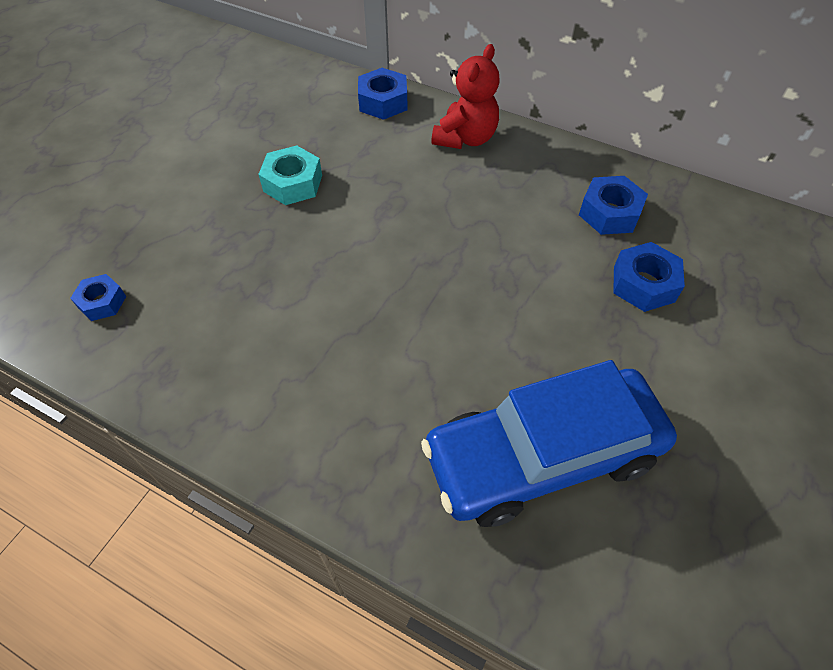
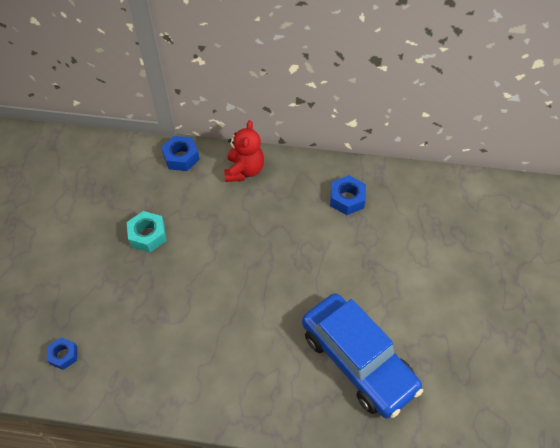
camera: 20 degrees left, 0 degrees up
(542, 455) = (357, 360): blue car -> blue car turned 90 degrees counterclockwise
(643, 284) = (379, 240): blue nut -> none

